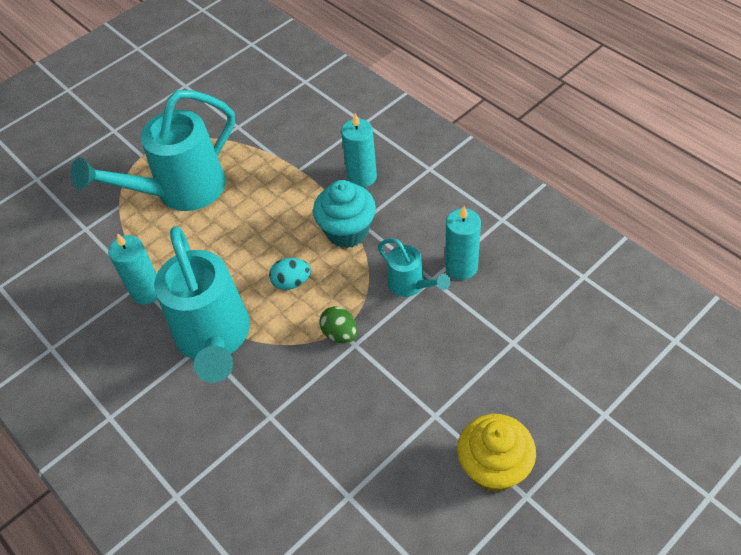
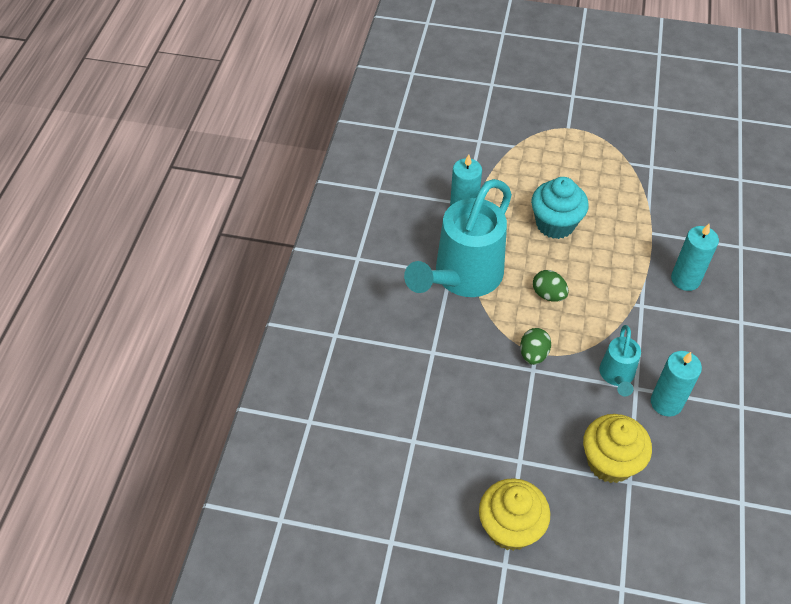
camera: 50 degrees right, 0 degrees up
(181, 191) = (560, 173): turquoise watering can -> none
(292, 282) = (548, 294): turquoise egg -> green egg
(347, 231) = (625, 302): turquoise cupcake -> turquoise cupcake (555, 224)
(485, 345) = (610, 462): none -> yellow cupcake

